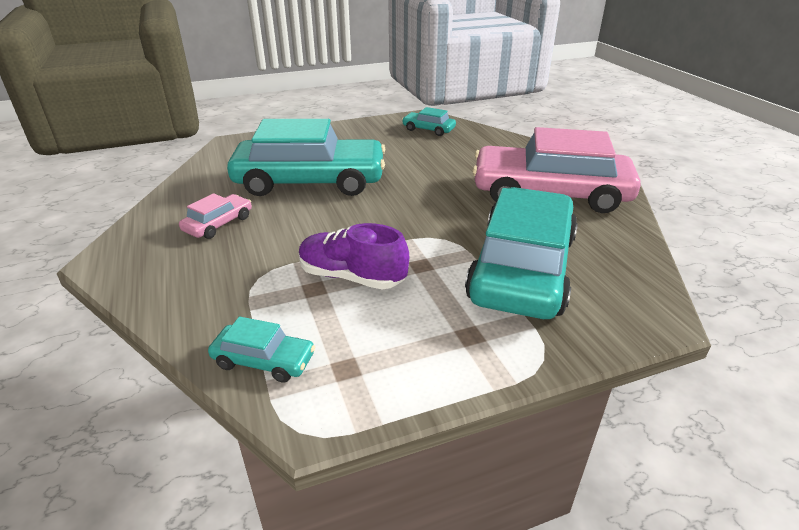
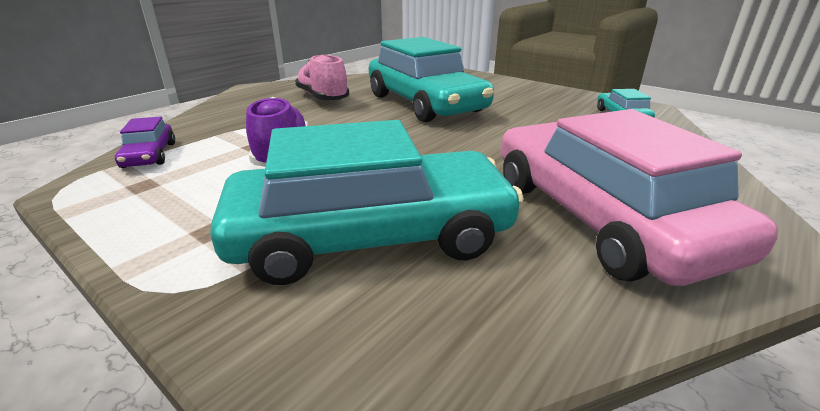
camera: 60 degrees right, 5 degrees down
(218, 224) = (323, 98): pink car -> pink shoe
(264, 360) = (149, 155): turquoise car -> purple car

